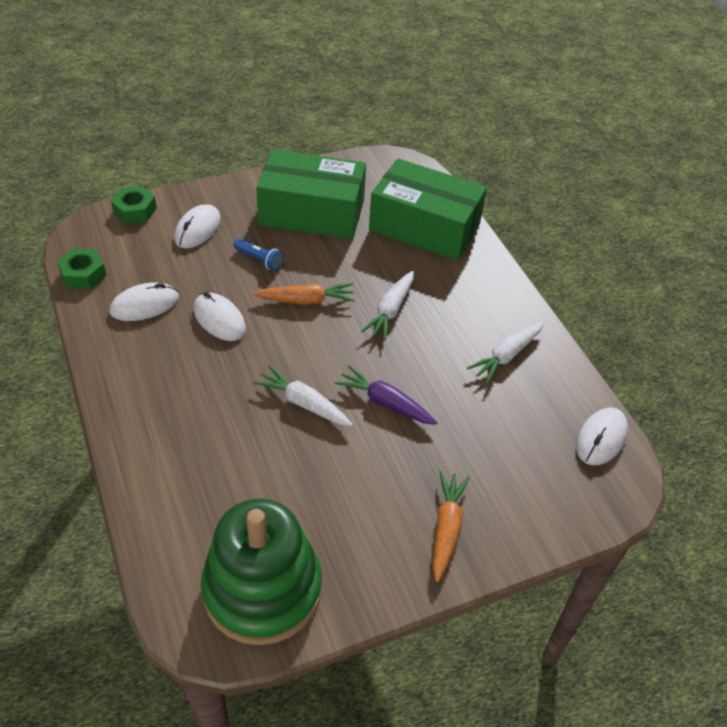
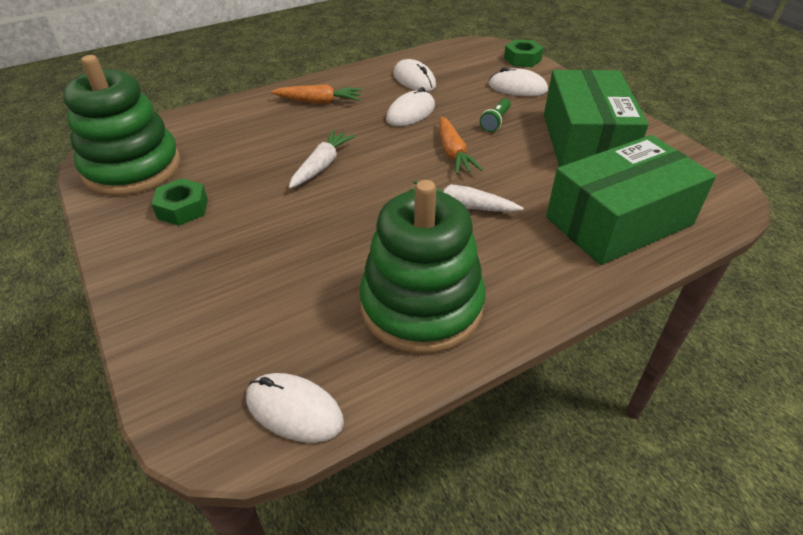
camera: 85 degrees right, 5 degrees down
(83, 274) = (437, 53): green nut -> green nut (182, 208)
(259, 260) = (495, 121): blue flashlight -> green flashlight
(385, 403) = (329, 214): purple carrot -> none
(424, 227) = (619, 221): green box -> green box turned 45 degrees clockwise
(446, 529) = (171, 267): orange carrot -> orange carrot (318, 102)
(506, 356) = (421, 306): white carrot -> green stacking toy

